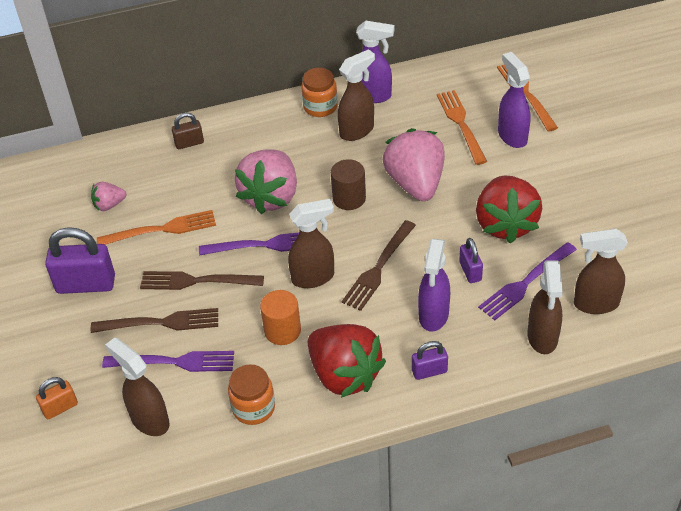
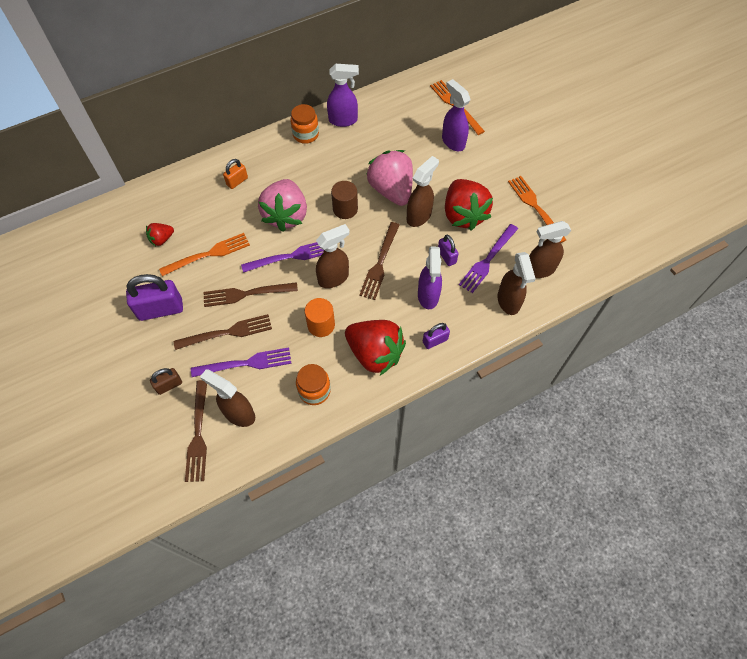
camera: 15 degrees left, 15 degrees up
(60, 408) = (167, 415): orange padlock -> orange padlock (237, 181)
(92, 436) = (198, 434): none -> brown fork
(109, 205) = (162, 239): pink strawberry -> red strawberry
(189, 143) = (212, 178): brown padlock -> brown padlock (169, 385)
(357, 131) = (338, 151): brown spray bottle -> brown spray bottle (419, 216)
(461, 124) = (414, 136): orange fork -> orange fork (535, 207)

